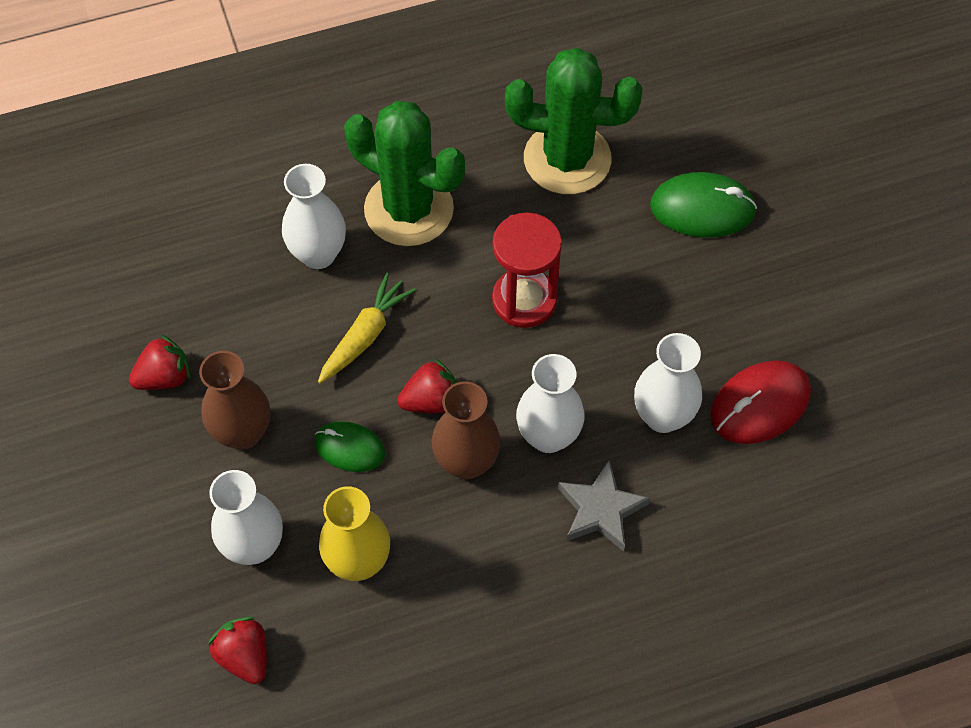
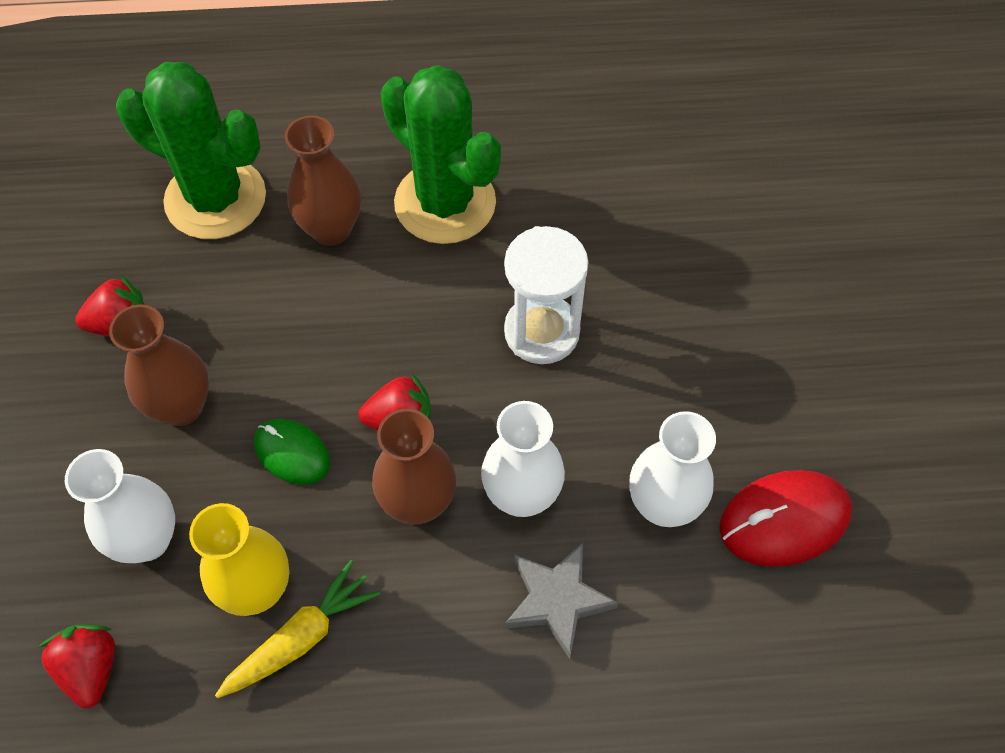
camera: 15 degrees right, 0 degrees up
(318, 254) = (331, 229): white vase -> brown vase
(365, 335) = (352, 330): yellow carrot -> yellow carrot (300, 638)
(524, 300) = (542, 332): red hourglass -> white hourglass
(567, 159) = (637, 187): green cactus -> green cactus (215, 199)
(702, 209) = (776, 275): green mouse -> none

